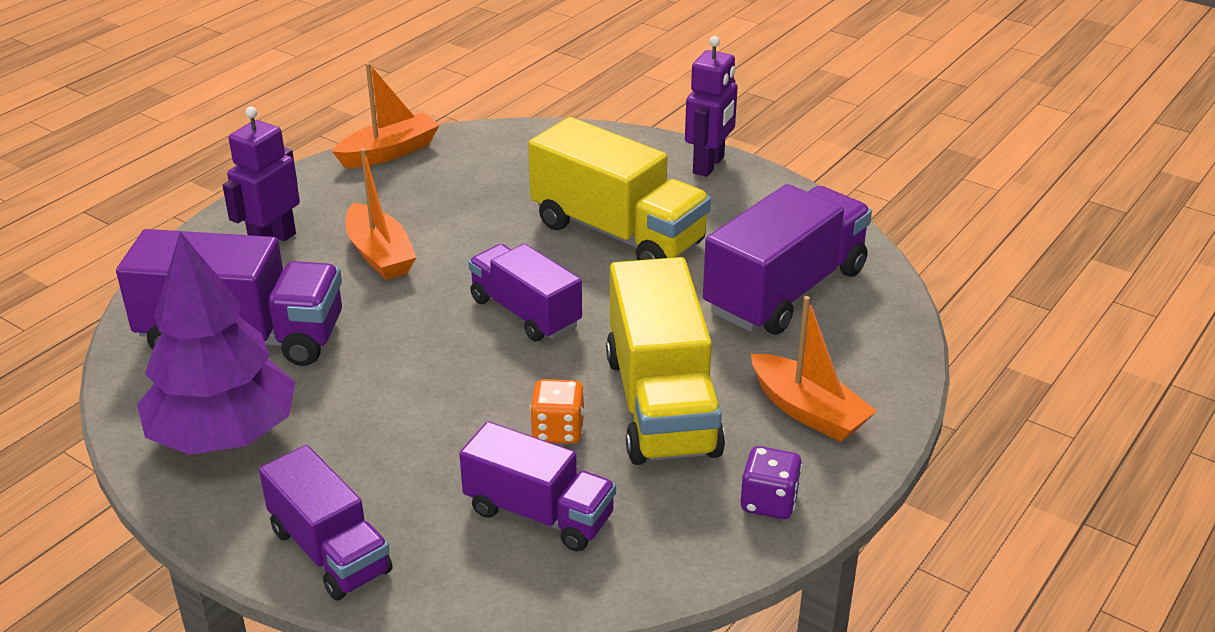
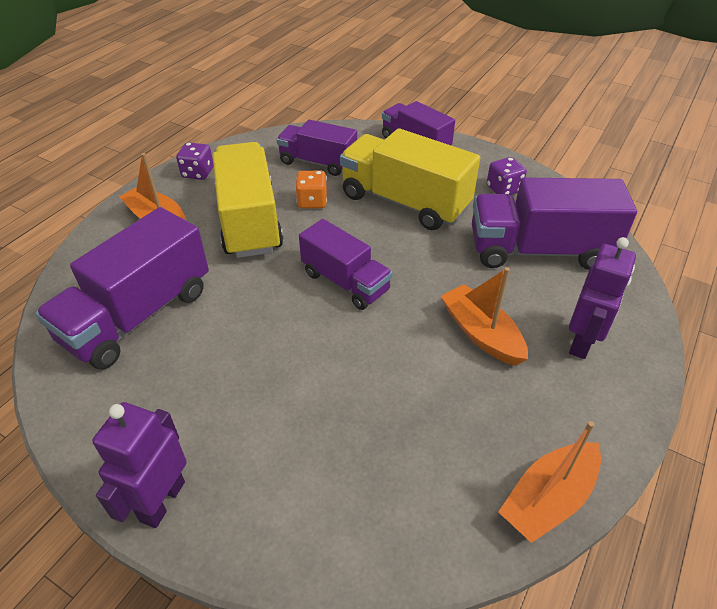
camera: 175 degrees right, 10 degrees up
(224, 435) = (503, 189): purple tree -> purple dice
(618, 233) = (273, 374): yellow truck -> yellow truck (404, 202)

